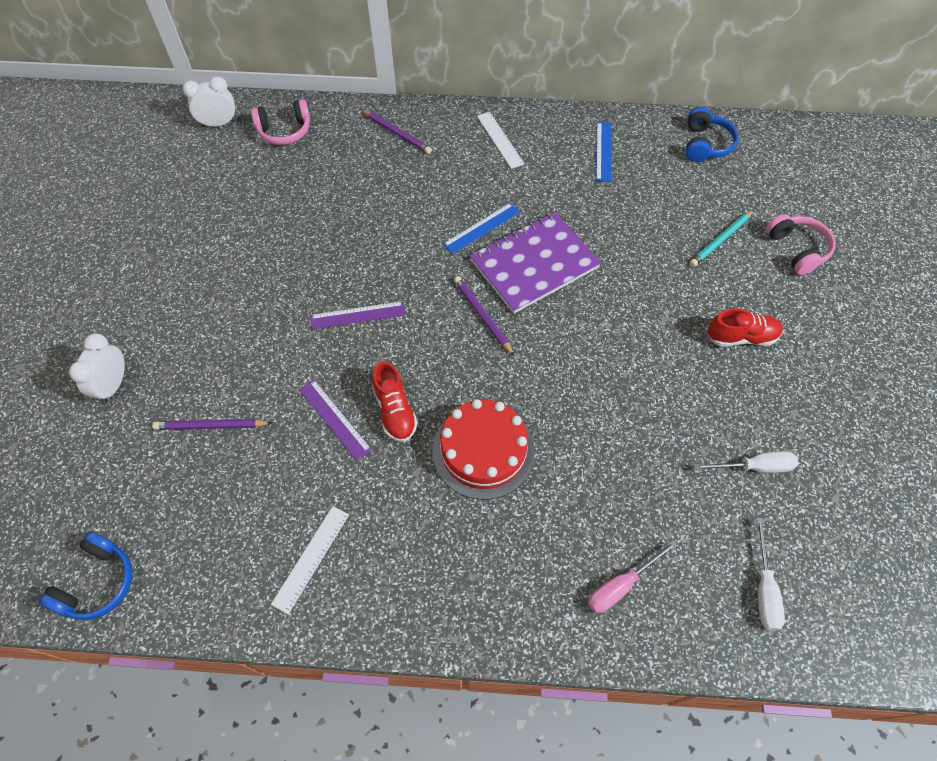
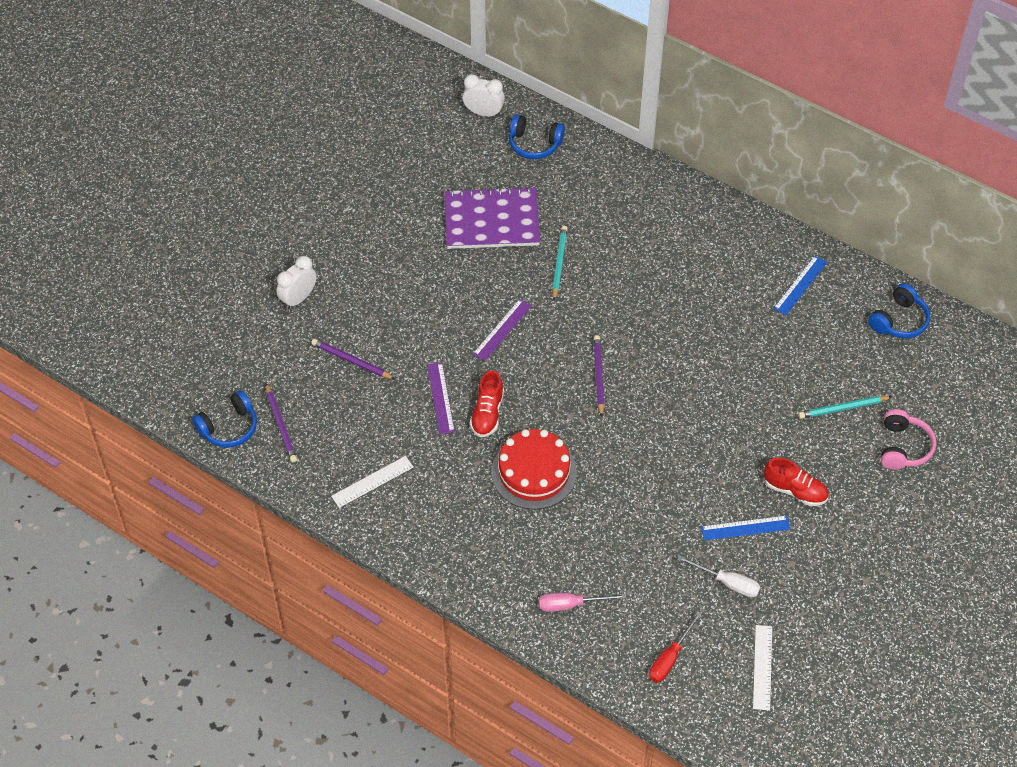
camera: 30 degrees right, 5 degrees down
(284, 131) = (534, 144): pink headphones -> blue headphones
(357, 315) = (502, 330): purple ruler -> purple ruler turned 75 degrees counterclockwise
(375, 226) = (559, 263): none -> turquoise pencil
(396, 133) = (628, 188): purple pencil -> purple pencil (280, 425)
(482, 228) = (646, 305): blue ruler -> blue ruler (745, 528)
(500, 140) = (715, 233): white ruler -> white ruler (762, 667)
(534, 264) = (668, 354): purple notebook -> purple notebook (491, 220)
(764, 589) = (670, 658): white screwdriver -> red screwdriver

